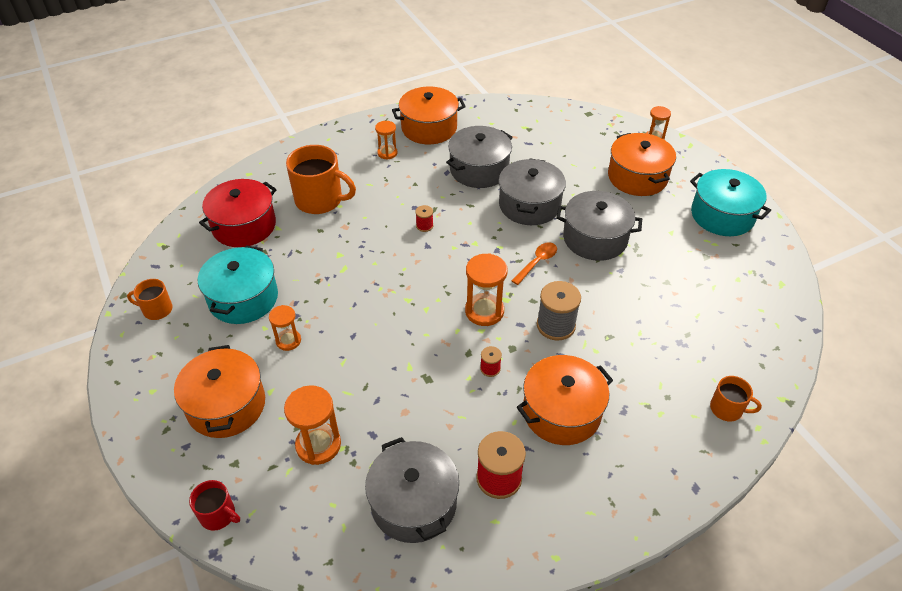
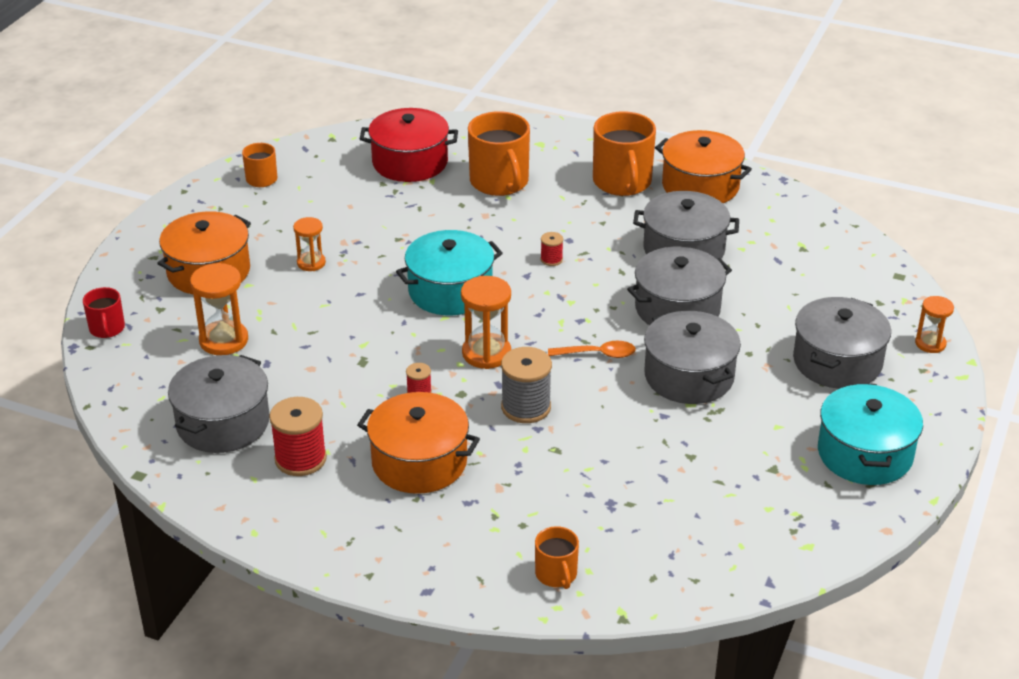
camera: 50 degrees right, 10 degrees down
(243, 298) = (327, 212): turquoise pot -> turquoise pot (450, 291)
(387, 153) = (622, 182): orange hourglass -> orange mug
(637, 177) = (837, 361): orange pot -> grey pot

